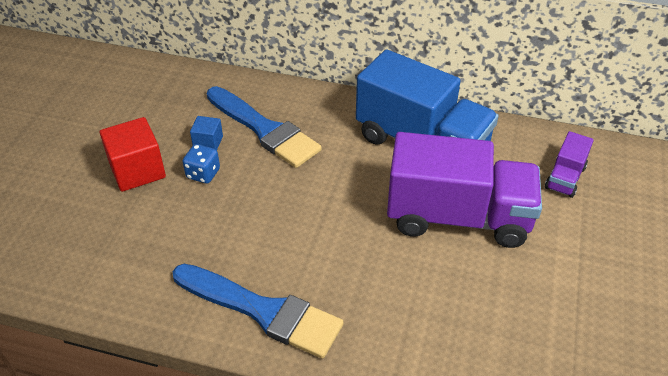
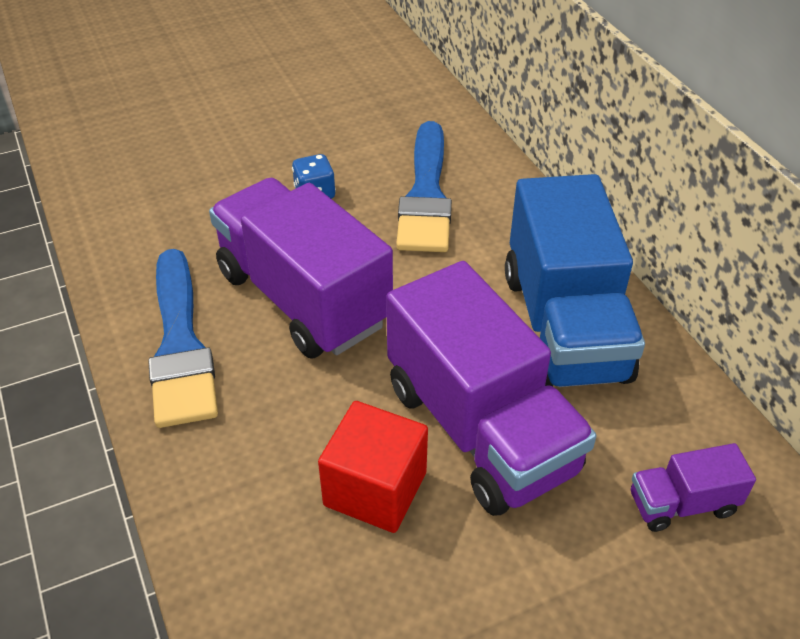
camera: 50 degrees right, 0 degrees up
(137, 170) = (271, 152): red cube -> red cube (375, 489)
(208, 142) = (360, 170): blue cube -> none
(287, 231) = (303, 298): none -> purple truck

